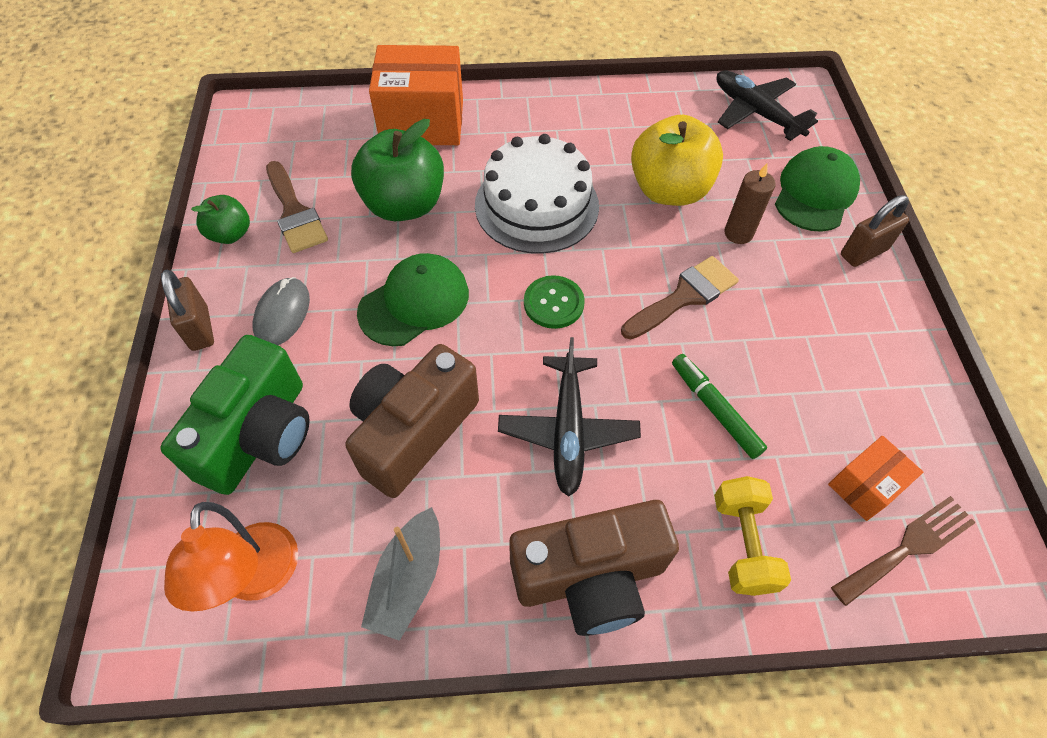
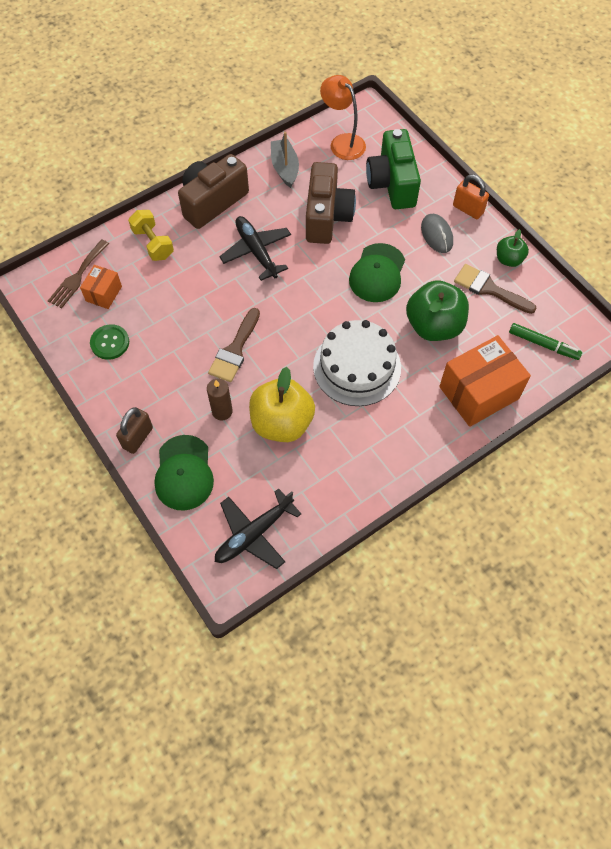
camera: 150 degrees right, 5 degrees up
(200, 328) = (468, 209): brown padlock -> orange padlock
(553, 303) = (304, 309): green button -> green button (110, 343)
(714, 409) = (190, 295): green marker -> green marker (543, 344)
(756, 113) = (254, 533): black plane -> black plane turned 120 degrees clockwise

